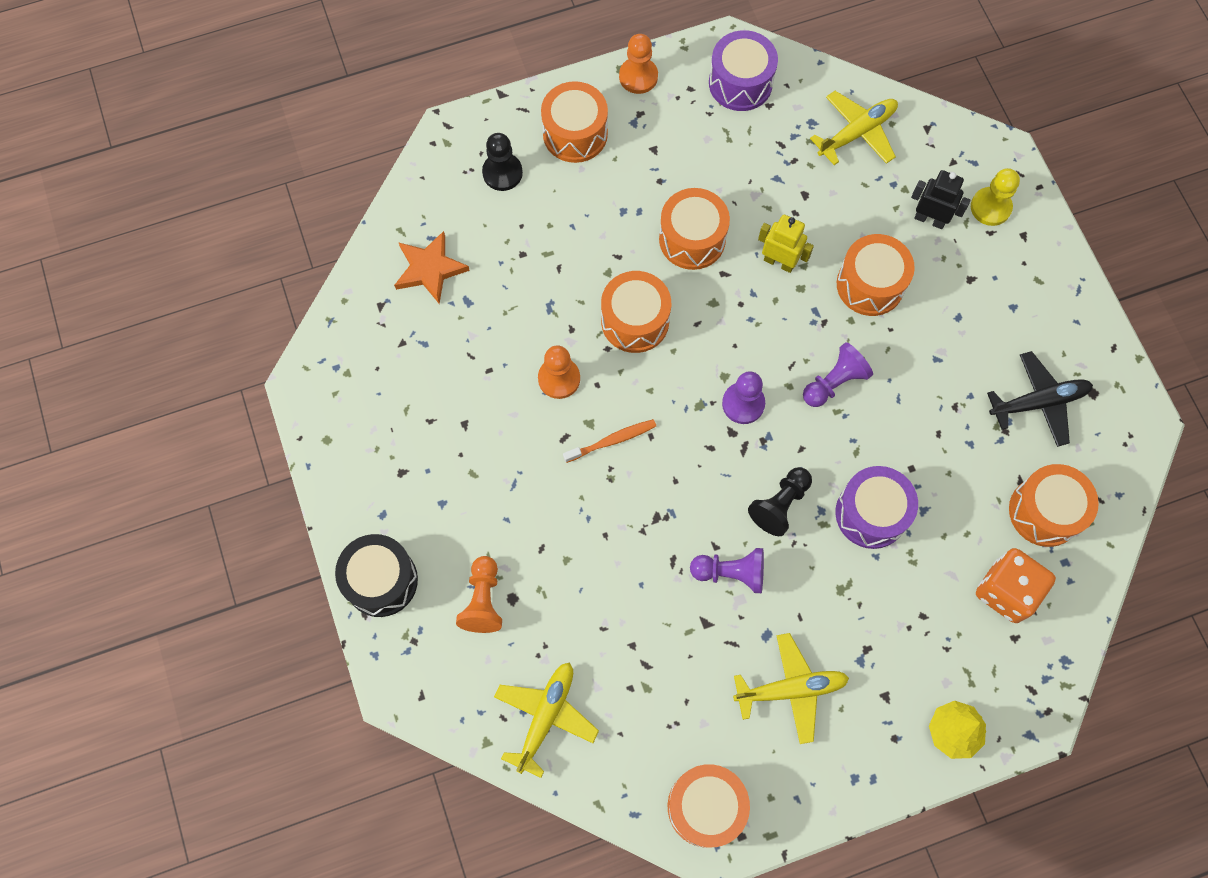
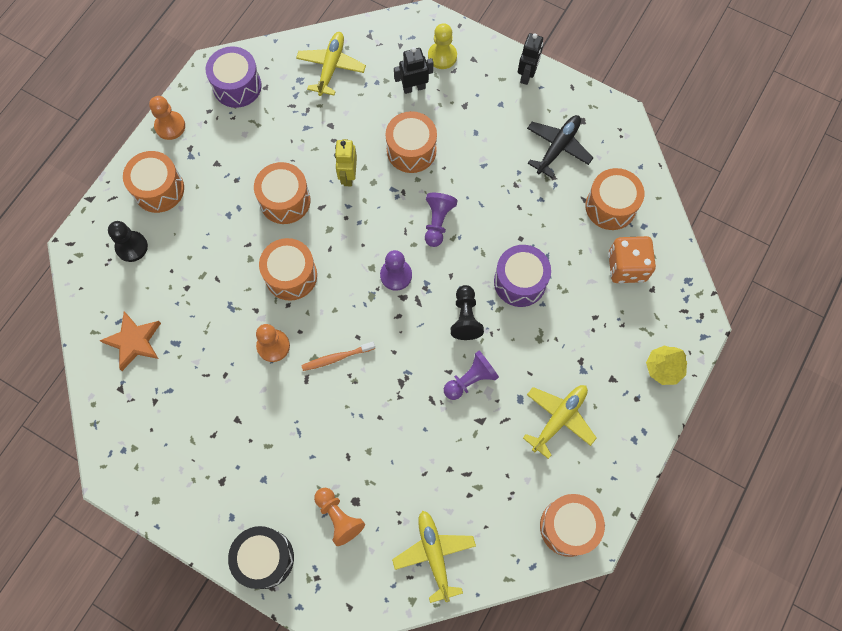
camera: 40 degrees left, 0 degrees up
(612, 440) = (336, 358): orange toothbrush -> orange toothbrush turned 135 degrees counterclockwise
(779, 262) = (348, 176): yellow robot -> yellow robot turned 75 degrees counterclockwise
(1071, 297) = (527, 75): none -> black robot

